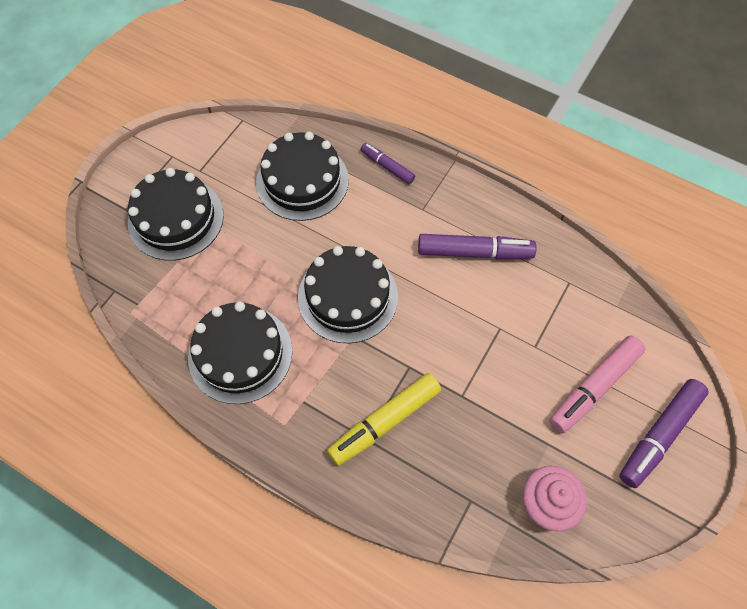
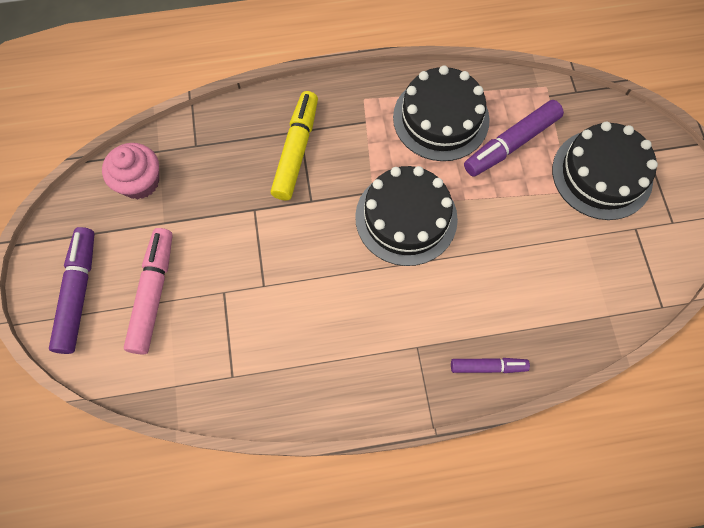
camera: 140 degrees right, 5 degrees up
(302, 181) = (544, 289): black cake -> none
(474, 252) = (336, 340): purple marker -> purple marker (511, 144)

